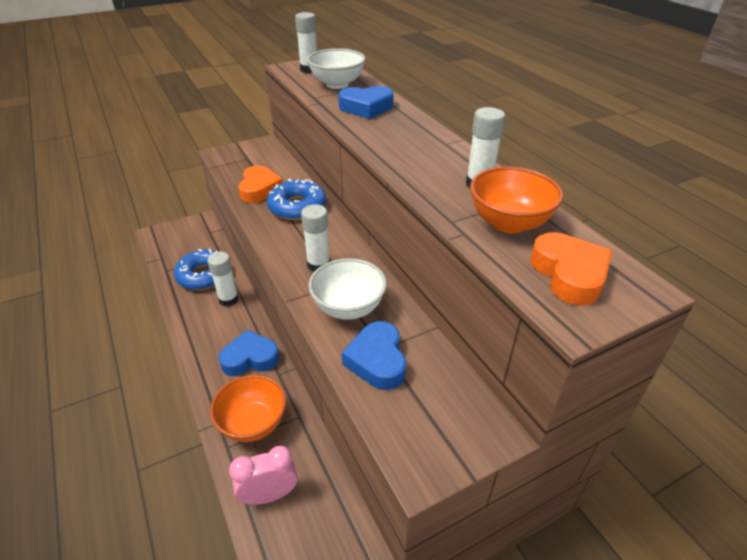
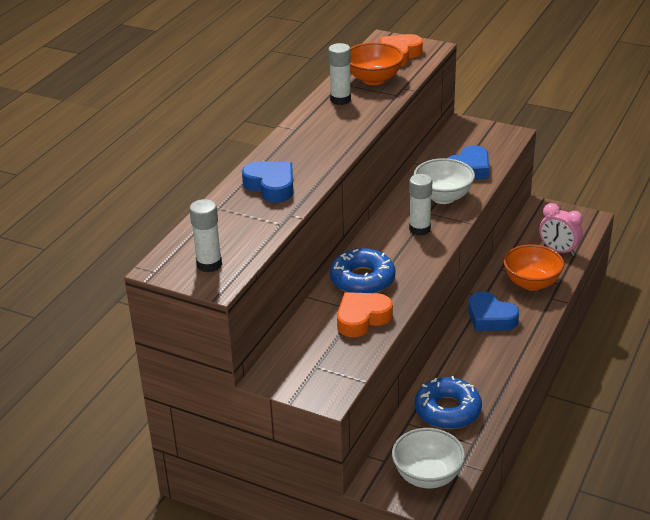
camera: 125 degrees left, 5 degrees down
(228, 299) = (453, 371): white glue stick -> none
(337, 84) = (232, 226): white bowl -> white bowl (427, 476)

